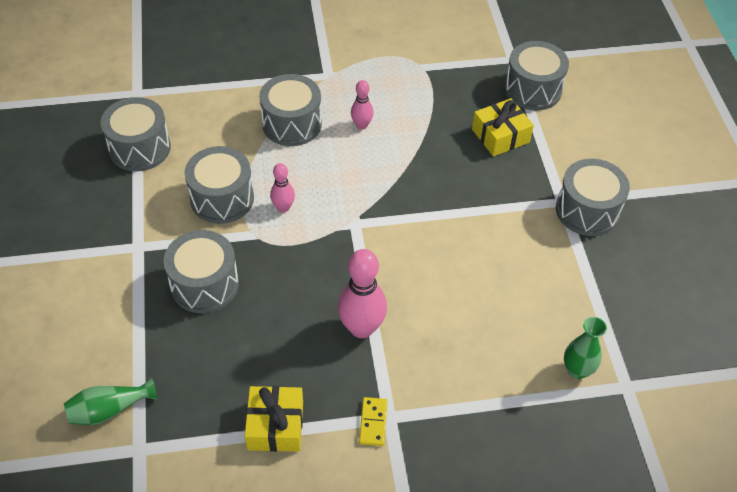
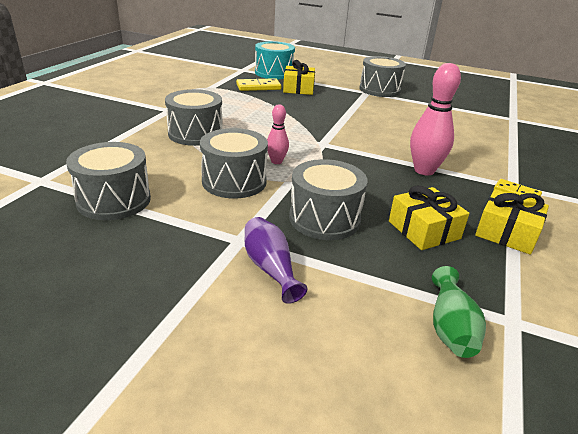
camera: 60 degrees left, 20 degrees down
(114, 281) = (270, 268): none -> purple vase
(235, 360) = (424, 230): none -> yellow gift
(361, 125) = (233, 115): pink bowling pin -> none
(466, 101) = (258, 87): none -> yellow domino
(532, 89) = (274, 73): grey drum -> turquoise drum
(577, 370) = (496, 125): green vase -> none

